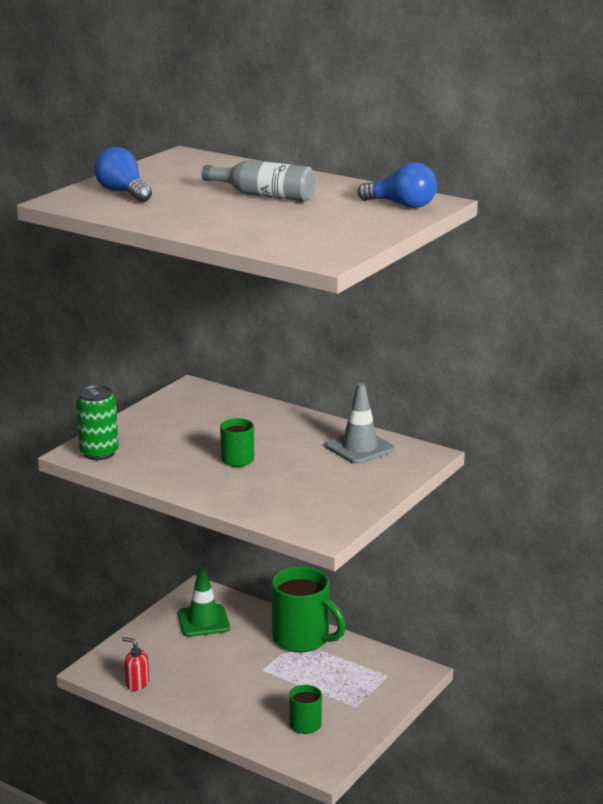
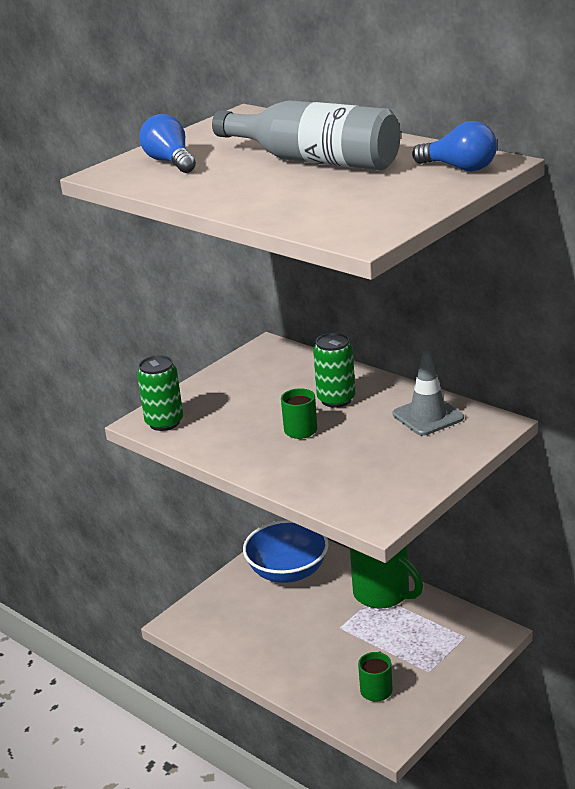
camera: 10 degrees right, 5 degrees up
(137, 683) = (216, 639): red soap dispenser -> none
(203, 621) = (288, 571): green traffic cone -> blue bowl
(264, 196) = (315, 161): grey bottle -> grey bottle, size x1.60
(268, 433) = (336, 399): none -> green can

